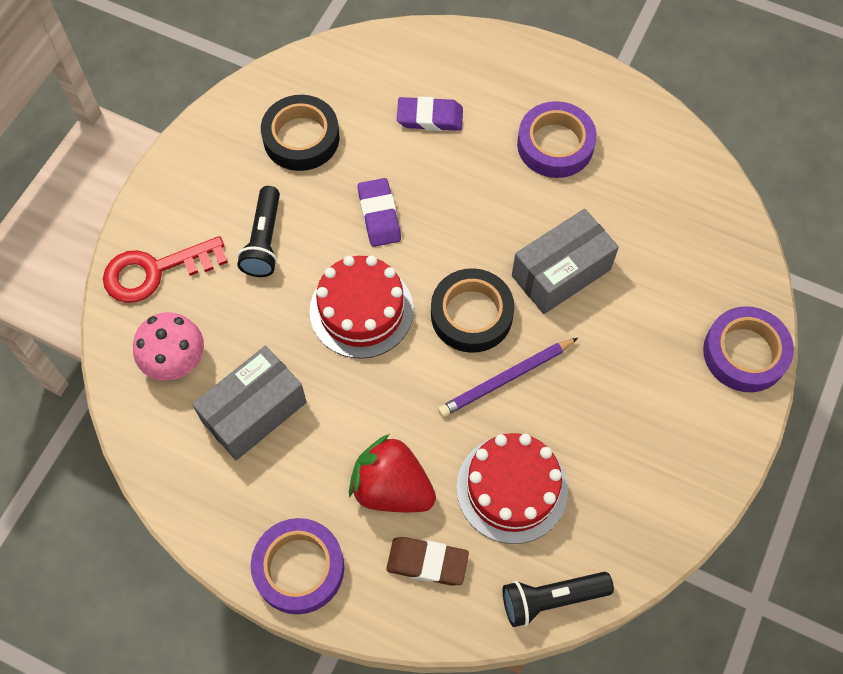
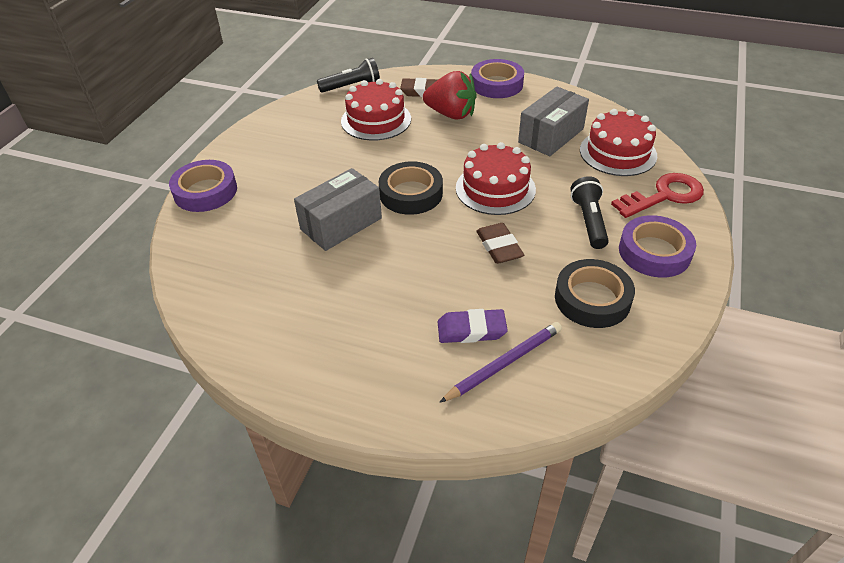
camera: 175 degrees right, 20 degrees down
(175, 360) = (618, 153): pink mushroom -> red cake
(379, 215) = (499, 247): purple eraser -> brown eraser
(506, 378) = (382, 164): purple pencil -> purple pencil (504, 363)
(555, 145) = (343, 317): purple tape -> purple tape (654, 252)

